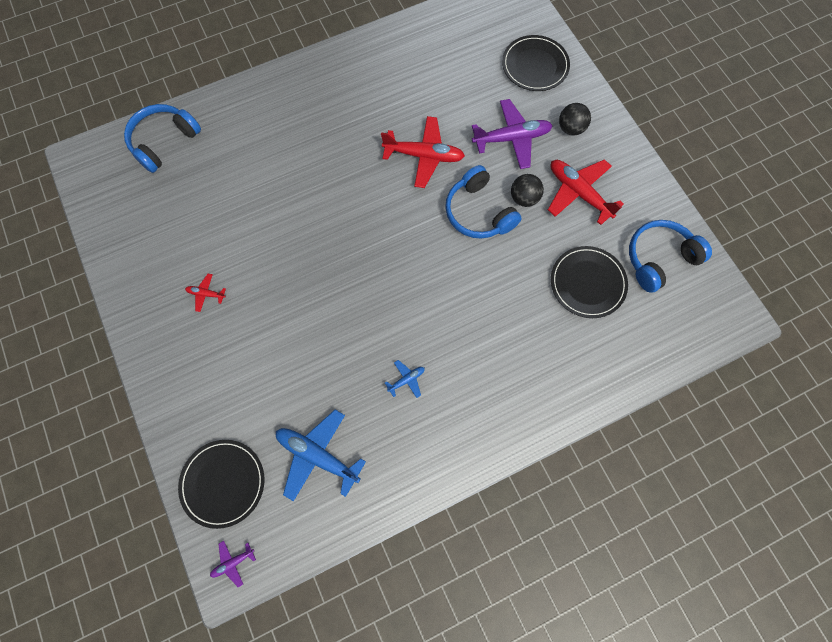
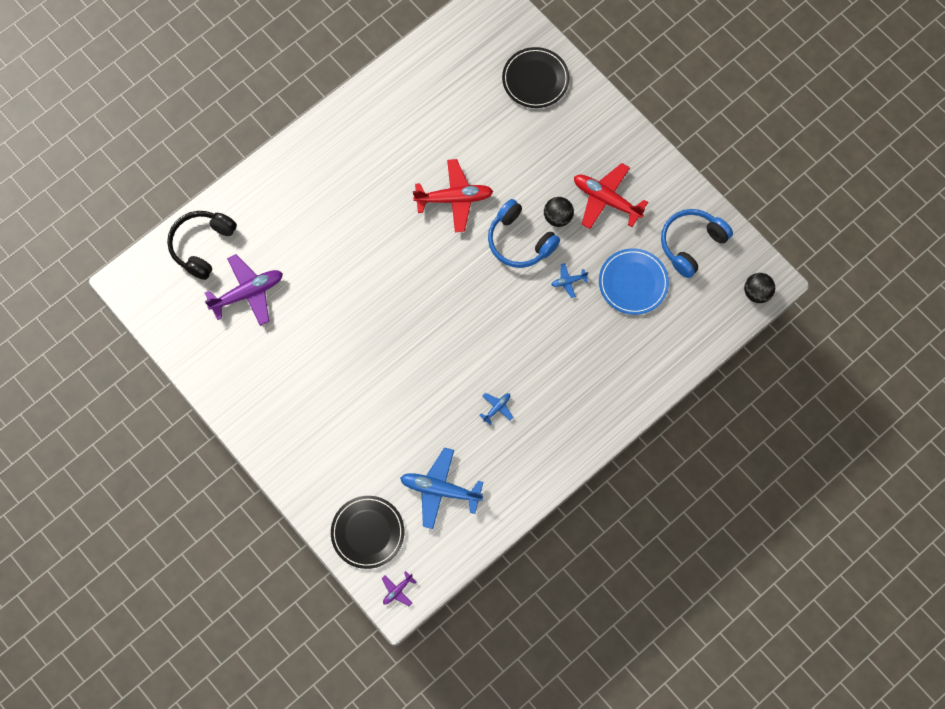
camera: 15 degrees left, 0 degrees up
(164, 141) = (202, 245): blue headphones -> black headphones
(206, 294) = (295, 379): red plane -> none
(511, 138) = (532, 161): purple plane -> purple plane (247, 293)
(519, 265) = (568, 281): none -> blue plane
(570, 128) = (584, 137): black ball -> black ball (757, 293)
(587, 283) = (633, 282): black plate -> blue plate

